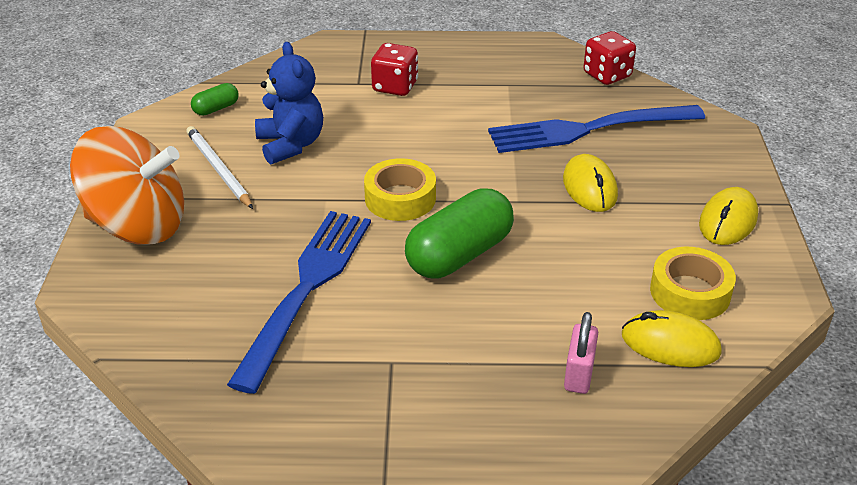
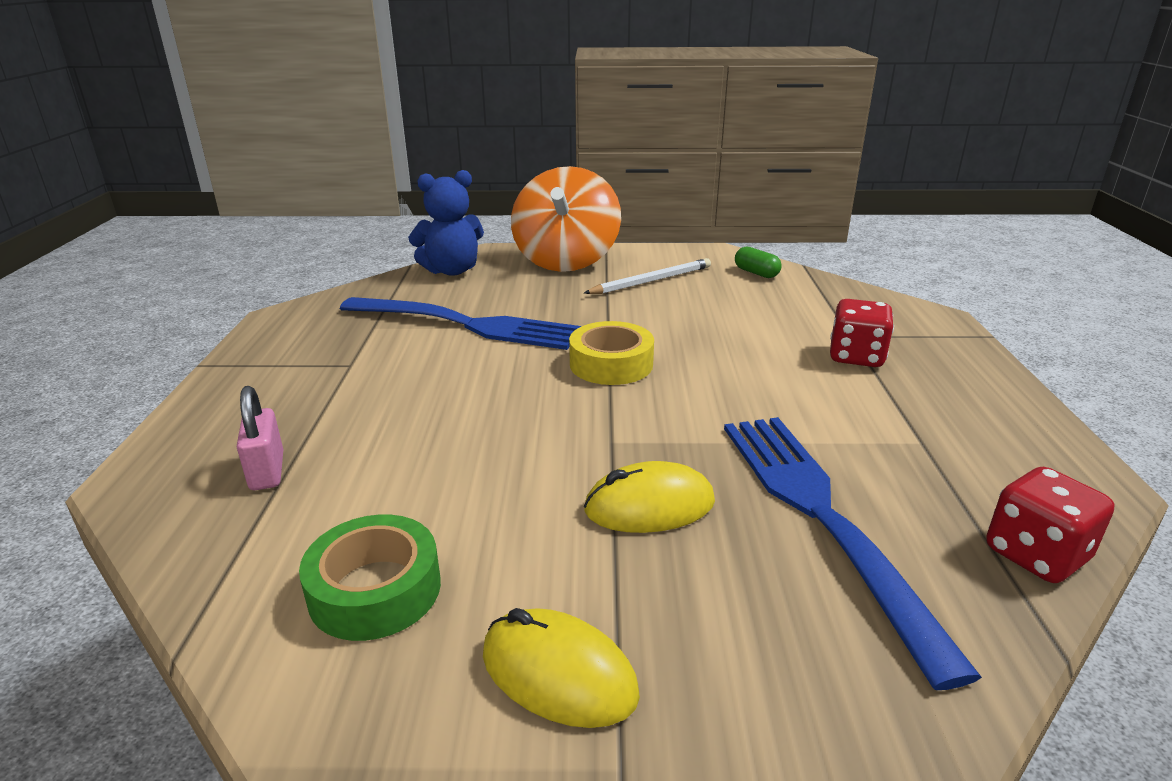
camera: 90 degrees right, 10 degrees down
(291, 145) = (702, 307): blue teddy bear -> blue teddy bear (452, 271)
(459, 254) = (503, 399): green capsule -> none
(578, 374) = (267, 471): pink padlock -> pink padlock turned 60 degrees clockwise
(670, 344) = (276, 554): yellow mouse -> none
(690, 292) = (375, 590): yellow tape -> green tape

